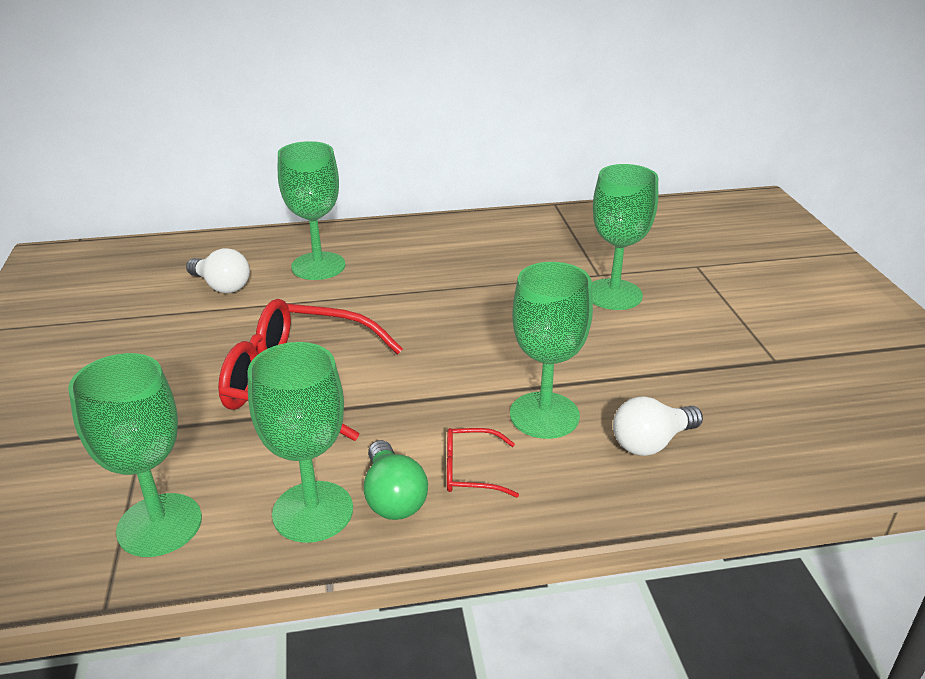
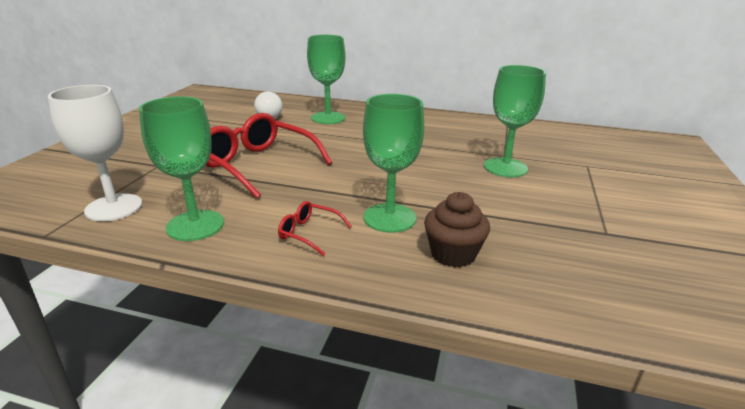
camera: 25 degrees right, 5 degrees down
(159, 525) = (114, 207): green goblet -> white goblet
(393, 497) = (247, 232): green light bulb -> none
(651, 442) = (453, 254): white light bulb -> brown cupcake

